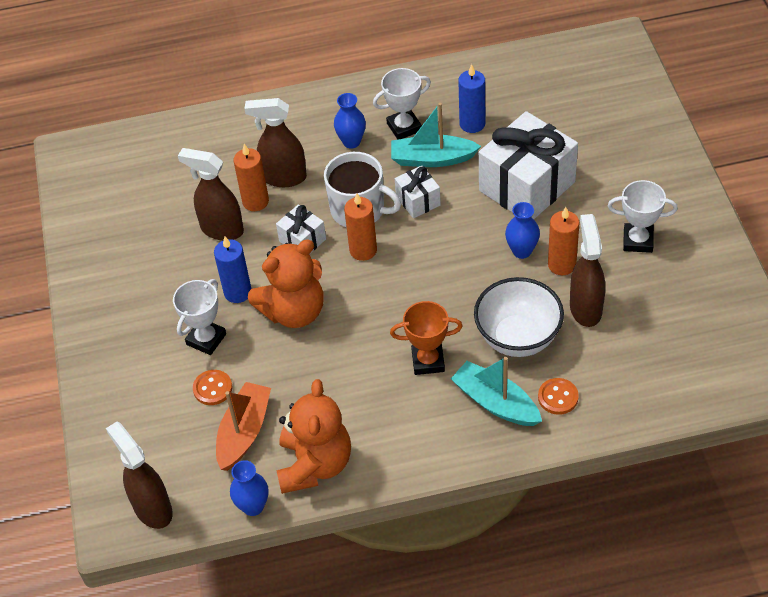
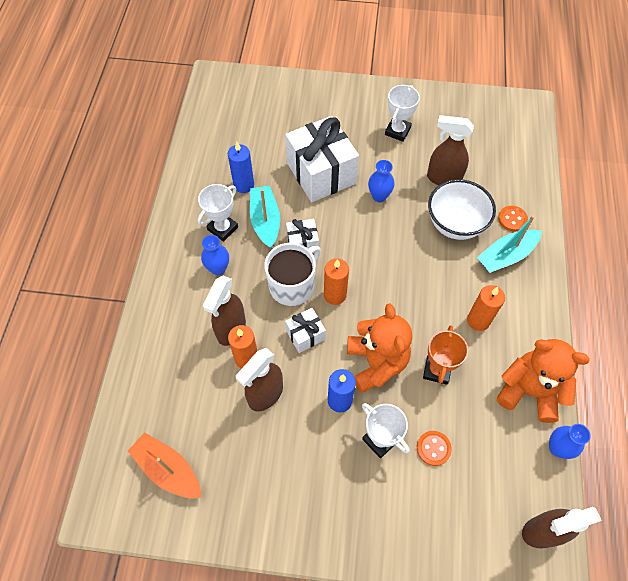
camera: 75 degrees left, 10 degrees up
(244, 432) = (484, 435): orange boat -> orange boat (168, 469)
(404, 127) = (222, 228): white trophy -> white trophy turned 45 degrees clockwise
(428, 361) = (457, 285): orange trophy -> orange trophy (437, 370)
(432, 159) = (265, 221): turquoise boat -> turquoise boat turned 150 degrees clockwise
(561, 264) = (401, 178): orange candle -> orange candle (478, 320)

